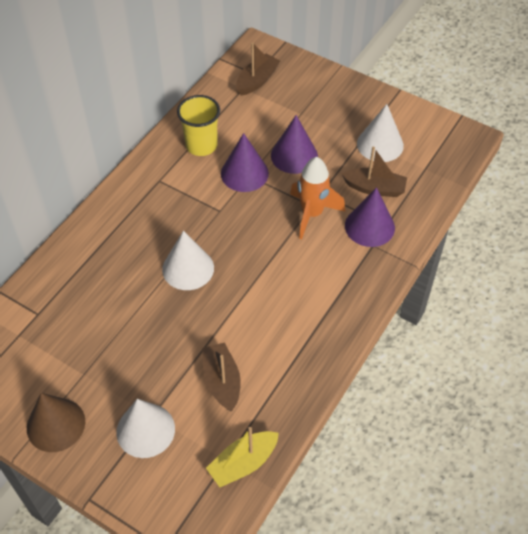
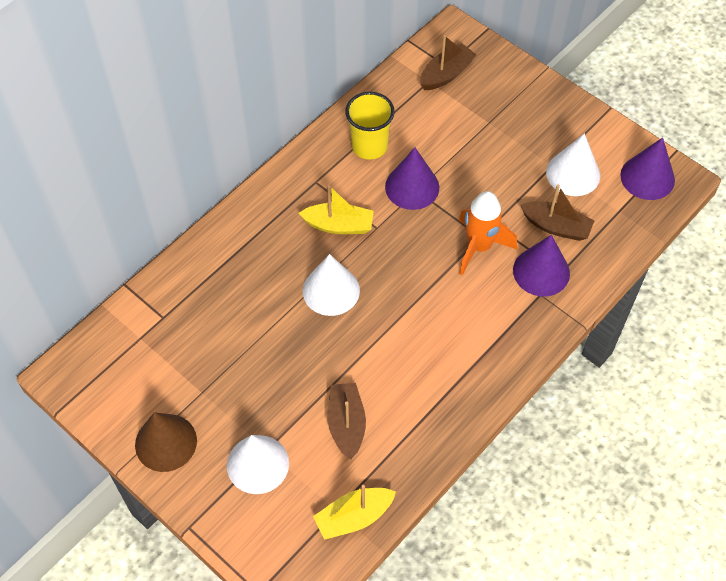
camera: 10 degrees right, 5 degrees up
(185, 213) = (339, 225): none -> yellow boat
(294, 155) = (472, 173): purple cone -> purple cone (647, 177)

